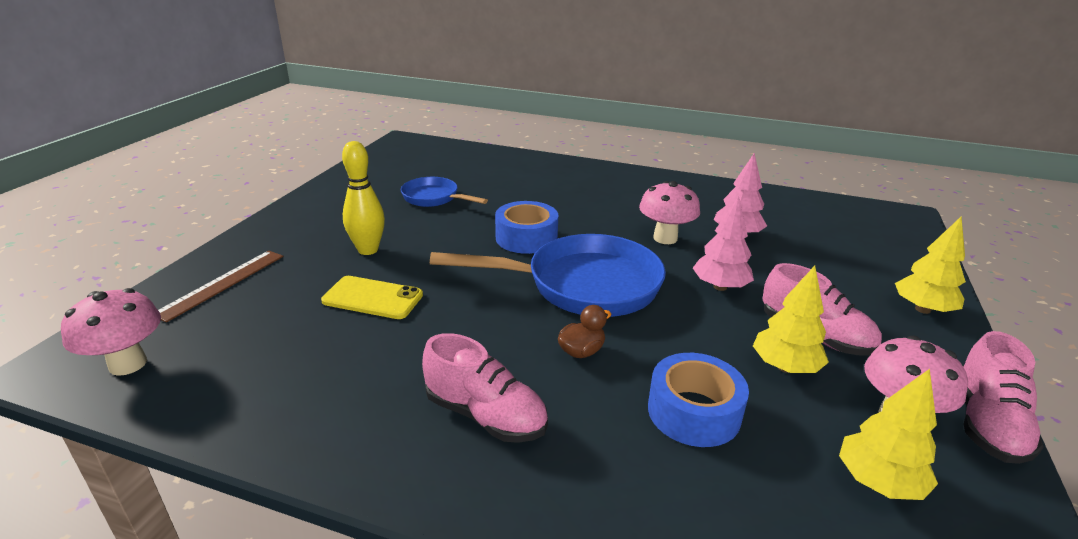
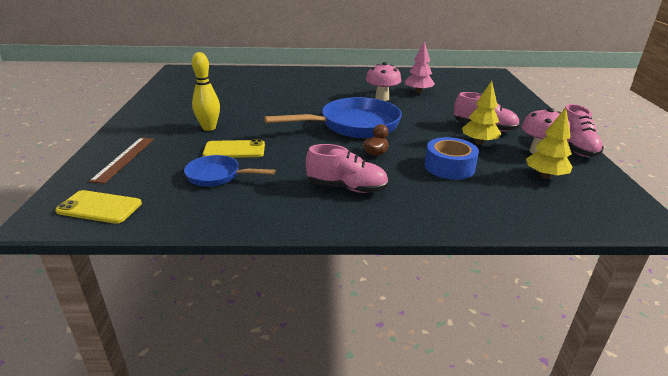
camera: 20 degrees left, 0 degrees up
(128, 364) = (99, 207): pink mushroom -> yellow phone
(434, 198) = (228, 97): blue pan -> blue pan (217, 176)
(526, 238) = (303, 108): blue tape -> none
(720, 287) = (425, 115): pink tree -> none
(922, 309) = (525, 110): yellow tree -> none

